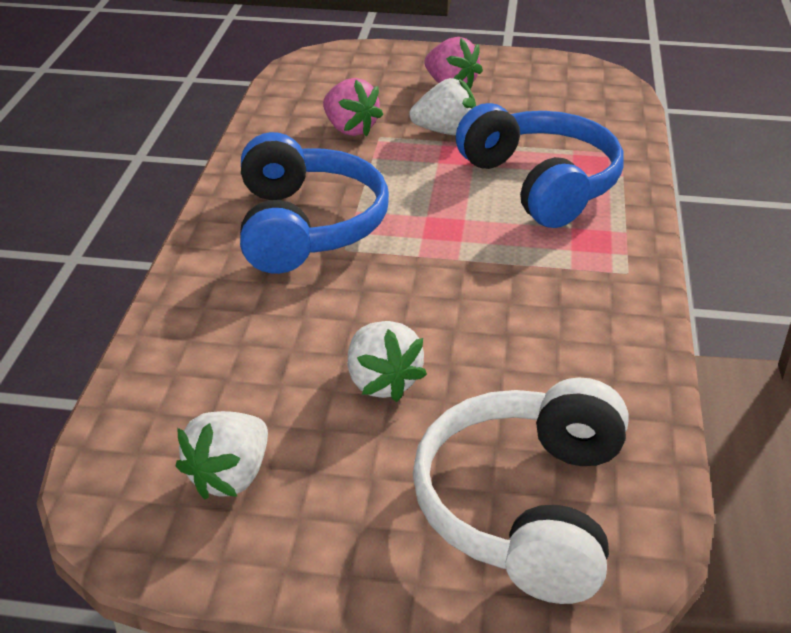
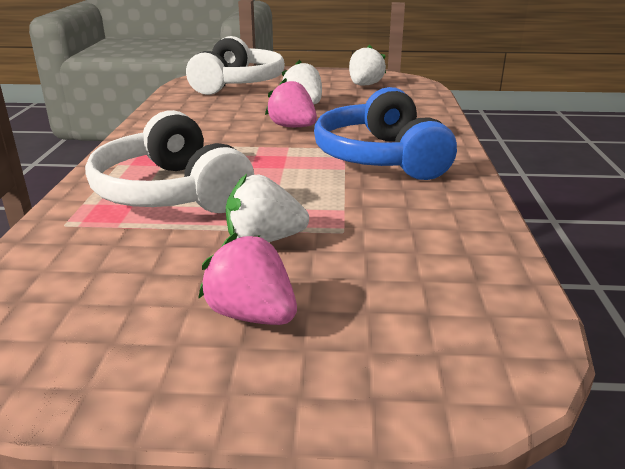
camera: 175 degrees right, 10 degrees down
(350, 129) = (382, 238): pink strawberry -> pink strawberry (292, 127)
(541, 183) = (171, 192): blue headphones -> white headphones

